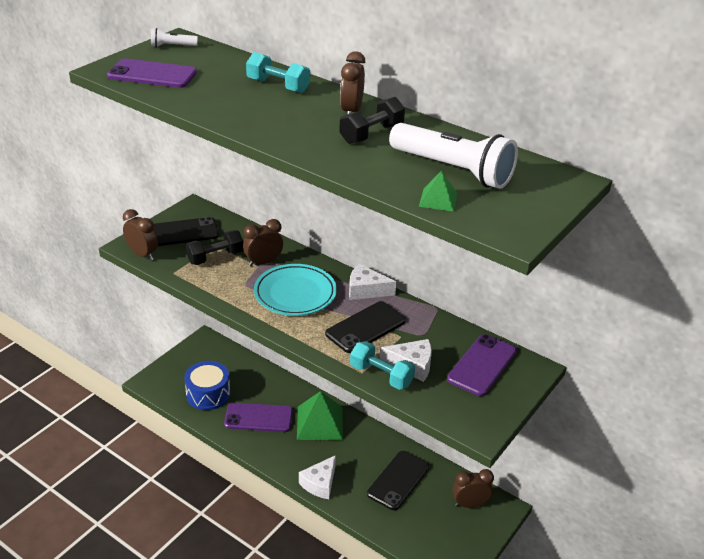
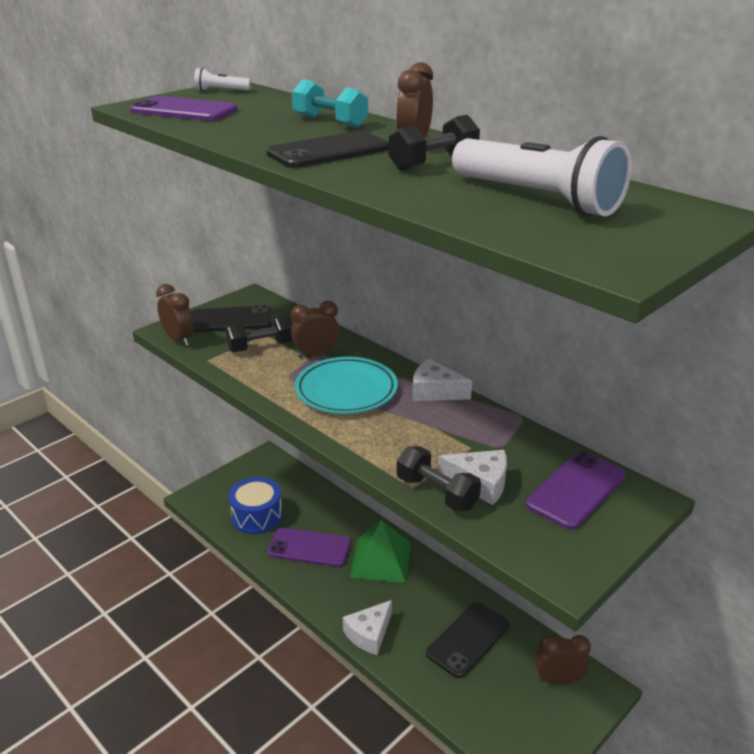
camera: 10 degrees right, 5 degrees down
(365, 327) = (426, 434): black phone -> black phone (328, 151)
(381, 375) = (436, 493): turquoise dumbbell -> black dumbbell
(438, 200) = (509, 227): green pyramid -> none

